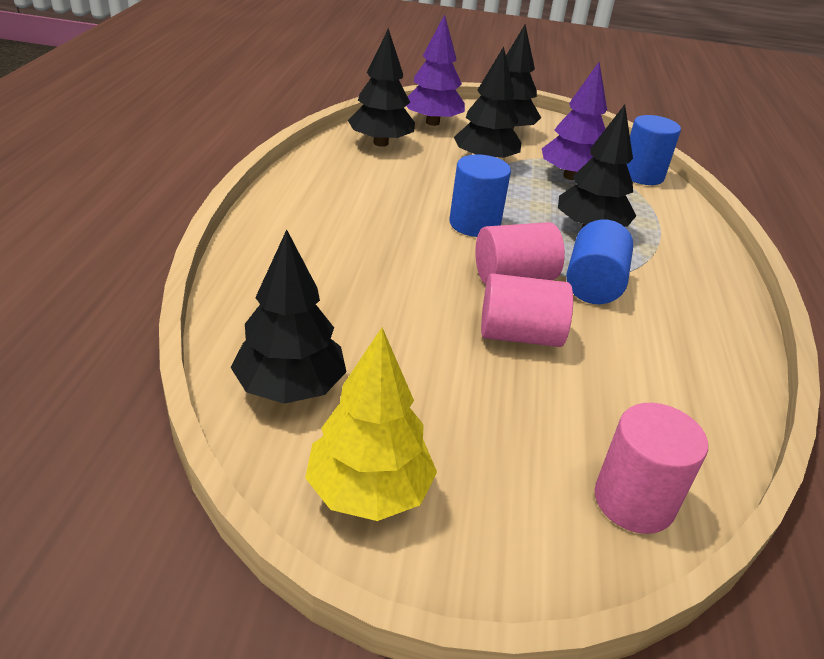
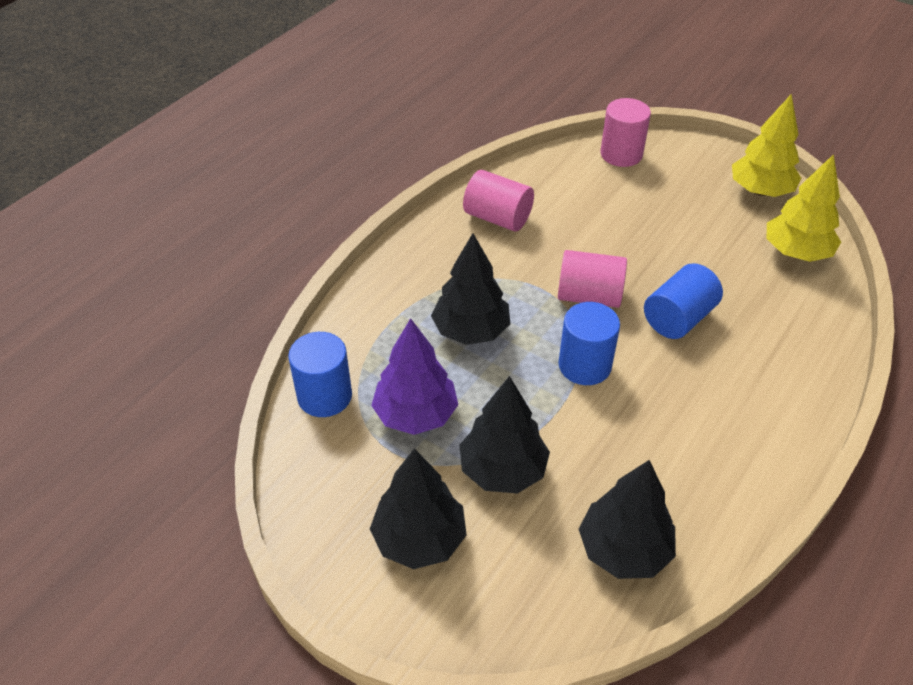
camera: 150 degrees left, 10 degrees up
(290, 388) = (796, 252): black tree -> yellow tree
(432, 122) = (517, 594): purple tree -> none
(519, 335) = (619, 249): pink cylinder -> pink cylinder (497, 218)
(593, 285) = (525, 273): blue cylinder -> blue cylinder (678, 318)

